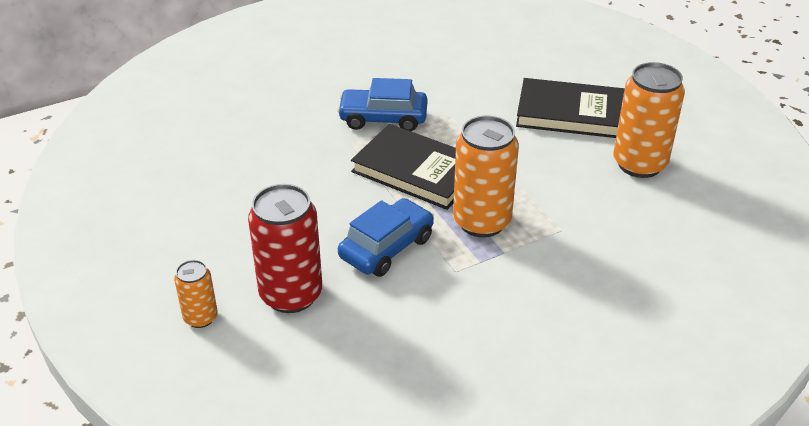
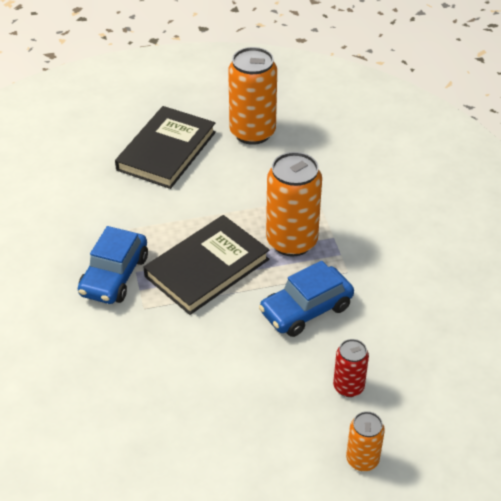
camera: 75 degrees left, 5 degrees up
(291, 294) = (348, 387): red can -> red can, size x0.53
(387, 247) = (306, 309): blue car -> blue car turned 90 degrees counterclockwise

